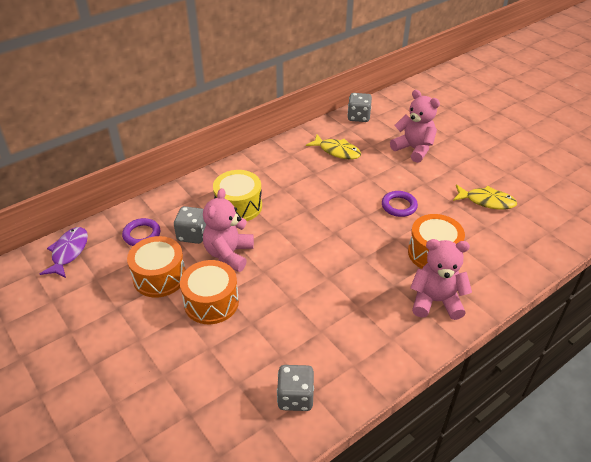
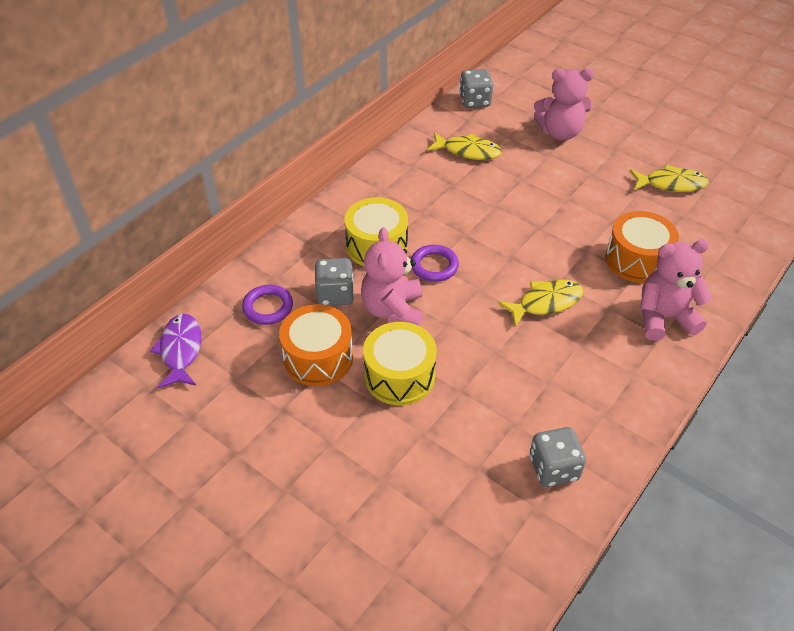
camera: 15 degrees left, 5 degrees up
(211, 302) = (399, 376): orange drum -> yellow drum
(346, 271) = (546, 303): none -> yellow fish
(399, 206) = (573, 209): purple ring -> purple ring (434, 266)
(414, 149) = (560, 132): pink teddy bear -> pink teddy bear turned 150 degrees clockwise

